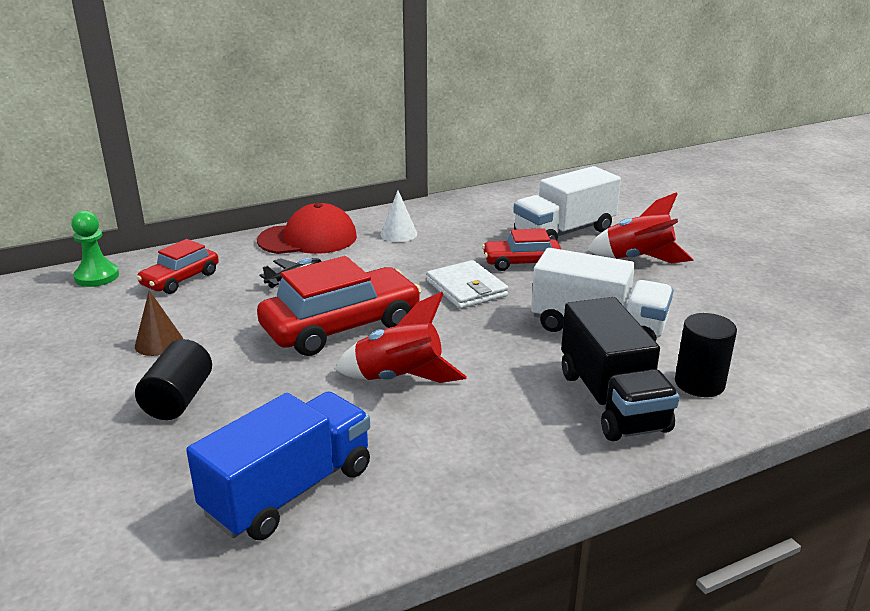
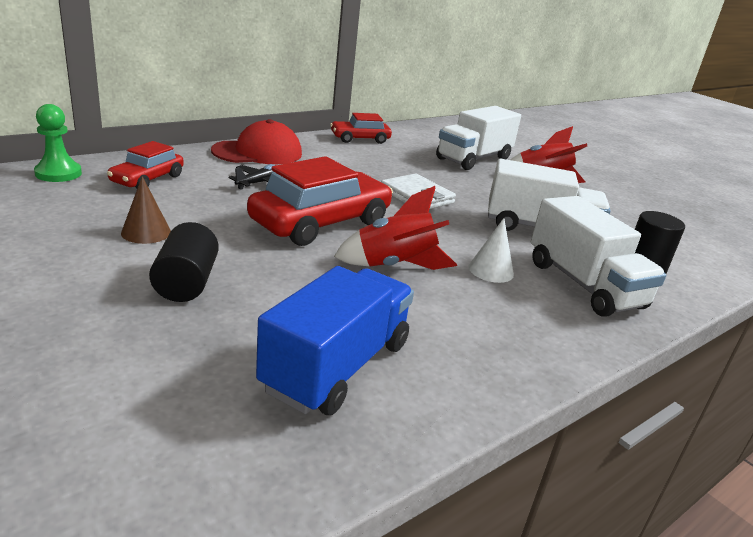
camera: 15 degrees left, 0 degrees up
(398, 234) = (337, 153): white cone -> white cone (491, 270)
(522, 263) = (452, 179): red car -> red car (360, 139)
(612, 400) = (583, 284): black truck -> white truck

